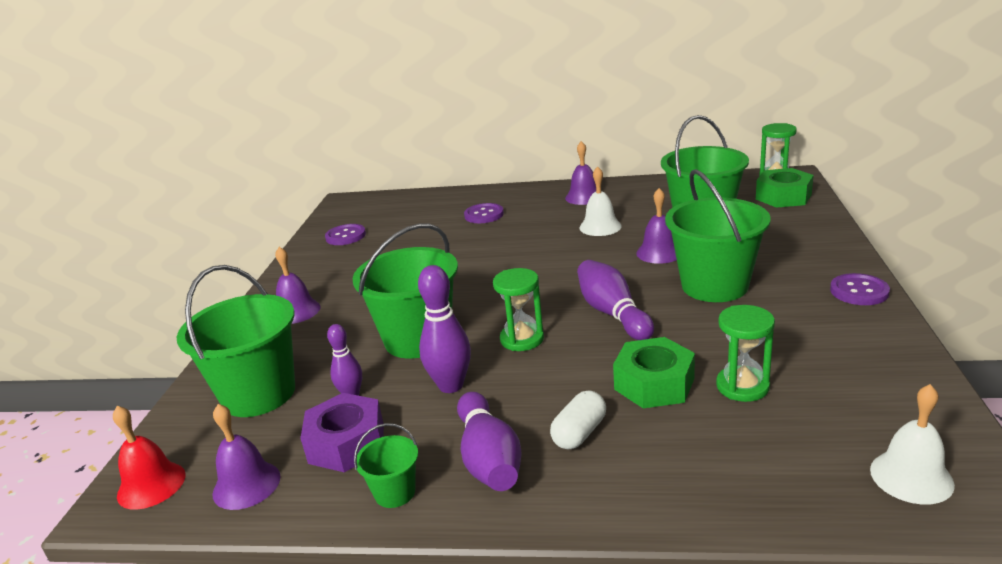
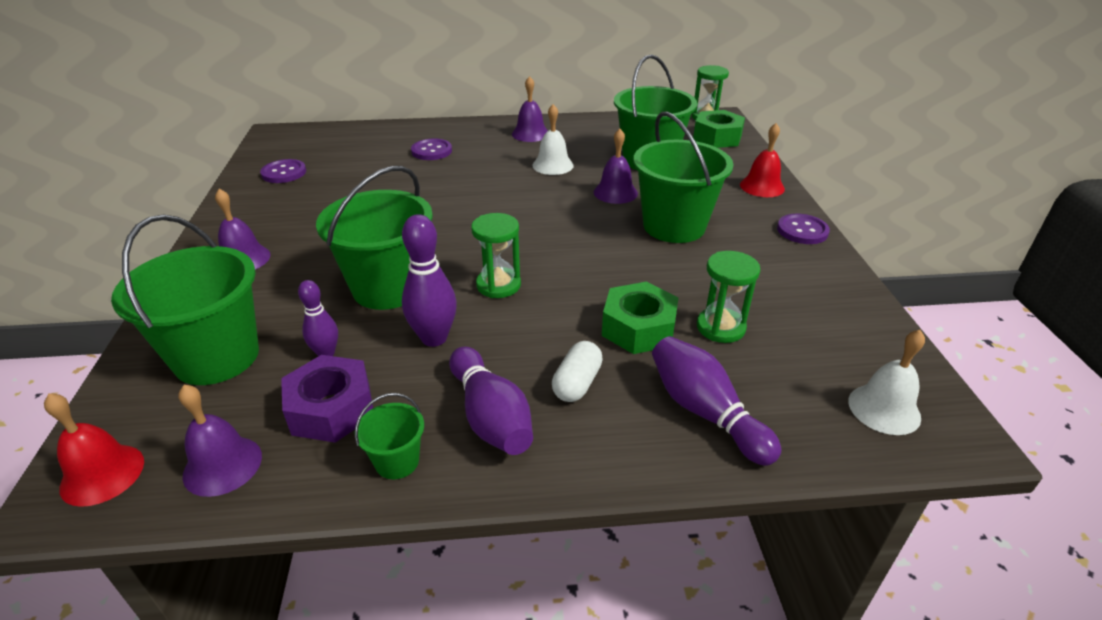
camera: 15 degrees left, 10 degrees up
(613, 313) = (584, 256): purple bowling pin -> purple bowling pin (705, 412)
(823, 246) = (762, 186): none -> red bell

